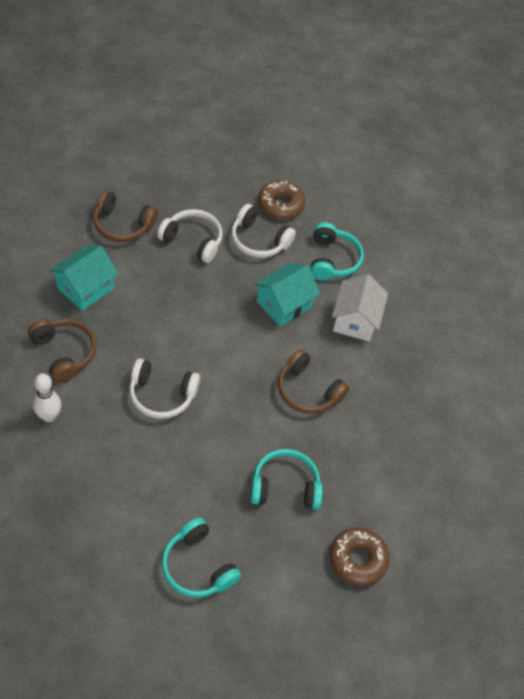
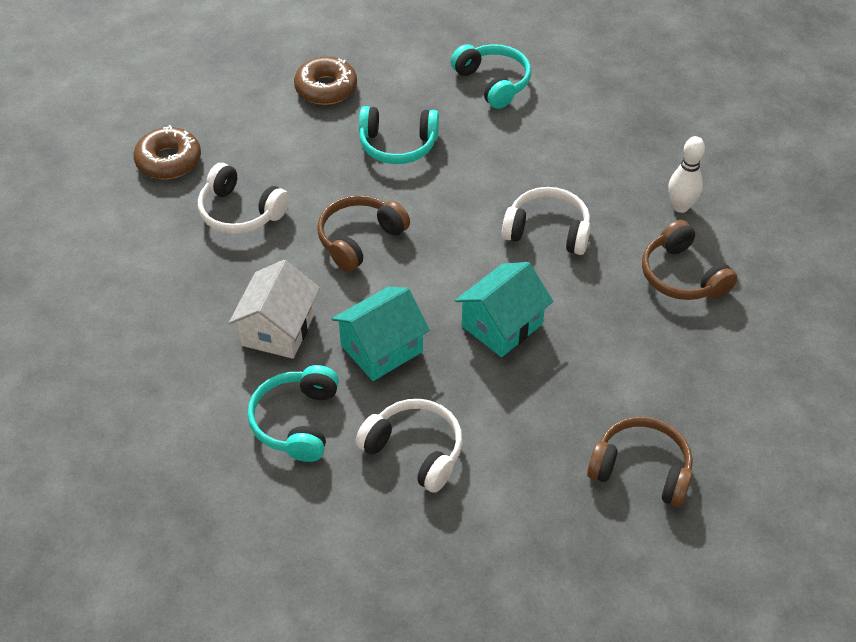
camera: 170 degrees left, 5 degrees down
(85, 288) = (675, 363): turquoise house -> turquoise house (502, 325)
(193, 241) = (523, 446): white headphones -> white headphones (240, 212)
(280, 205) = (372, 522): brown donut -> brown donut (169, 161)
(308, 391) = (359, 239): brown headphones -> brown headphones turned 90 degrees counterclockwise

